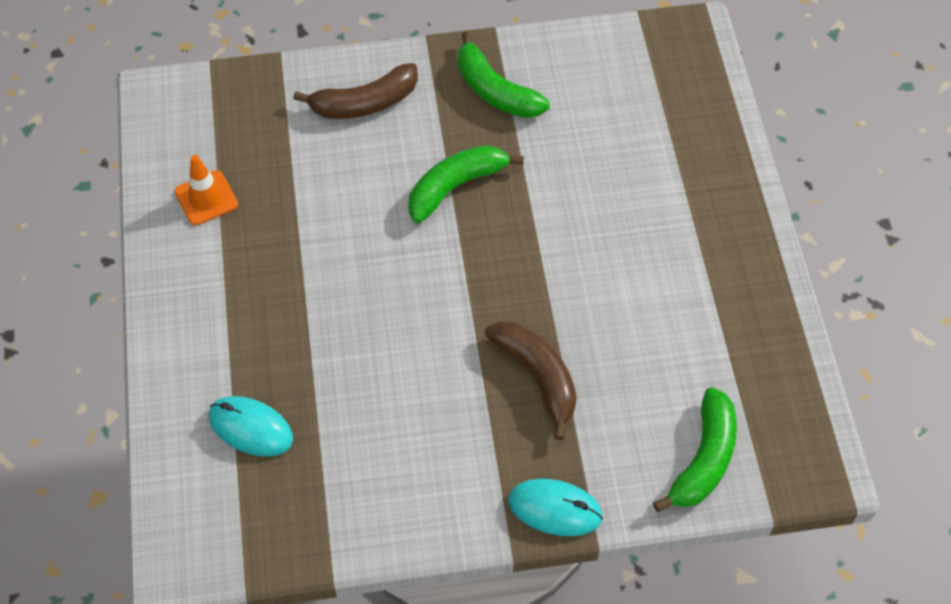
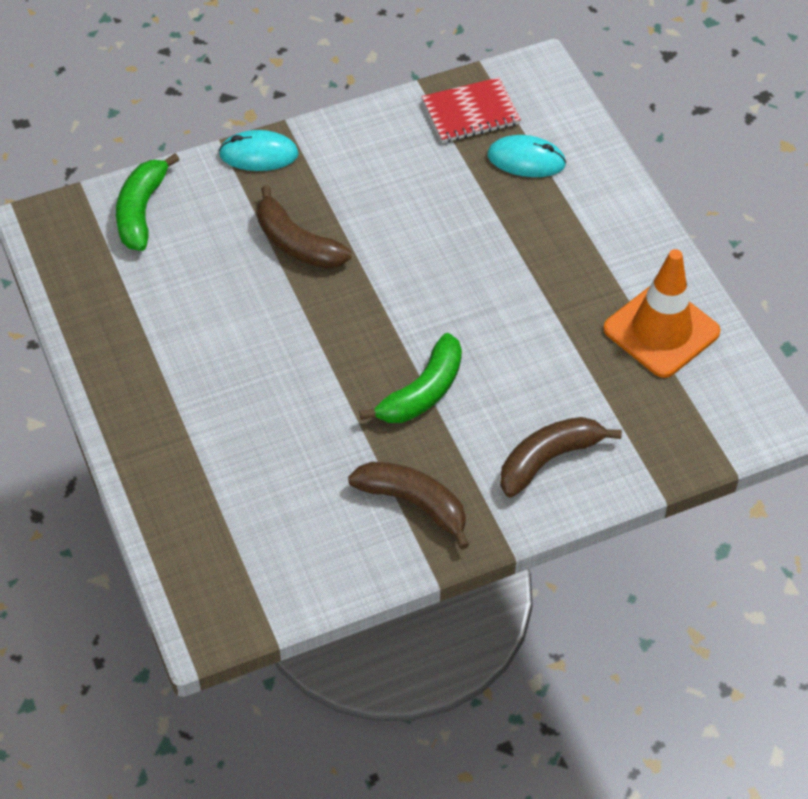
camera: 165 degrees right, 5 degrees down
(206, 198) = (661, 330): orange traffic cone -> orange traffic cone, size x1.73
(287, 511) = (470, 113): none -> red notebook
(495, 91) = (414, 504): green banana -> brown banana

